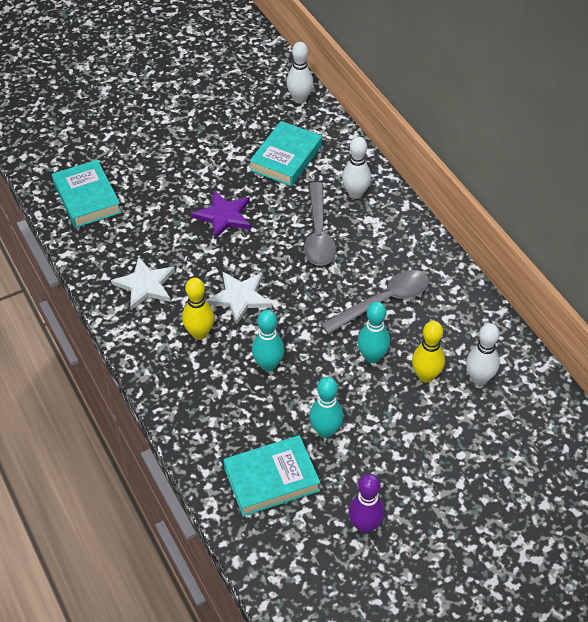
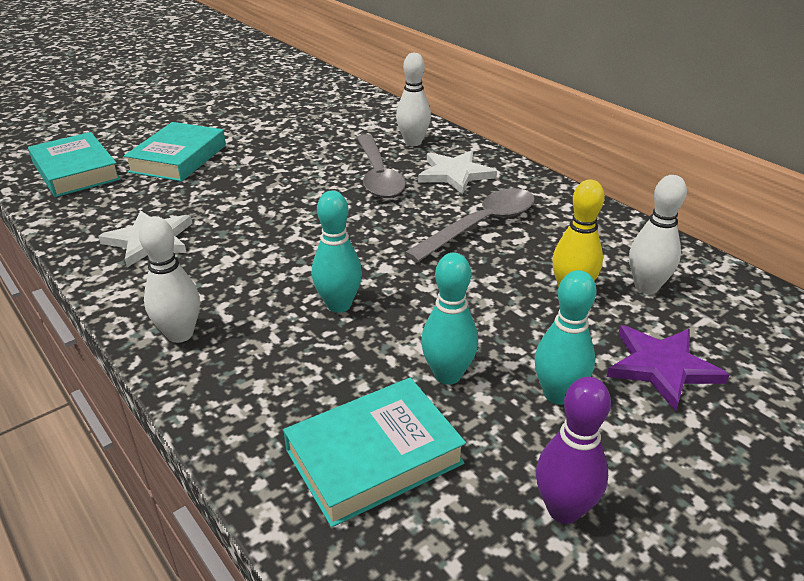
camera: 10 degrees left, 15 degrees down
(199, 333) = (231, 281): yellow bowling pin -> none
(224, 216) = (255, 171): purple star -> purple star (662, 367)
(239, 297) = (285, 240): white star -> white star (455, 174)
(286, 158) = (324, 124): turquoise book -> turquoise book (178, 158)
(299, 99) = (331, 85): white bowling pin -> white bowling pin (180, 334)
(372, 357) = (487, 280): turquoise bowling pin -> turquoise bowling pin (558, 394)

